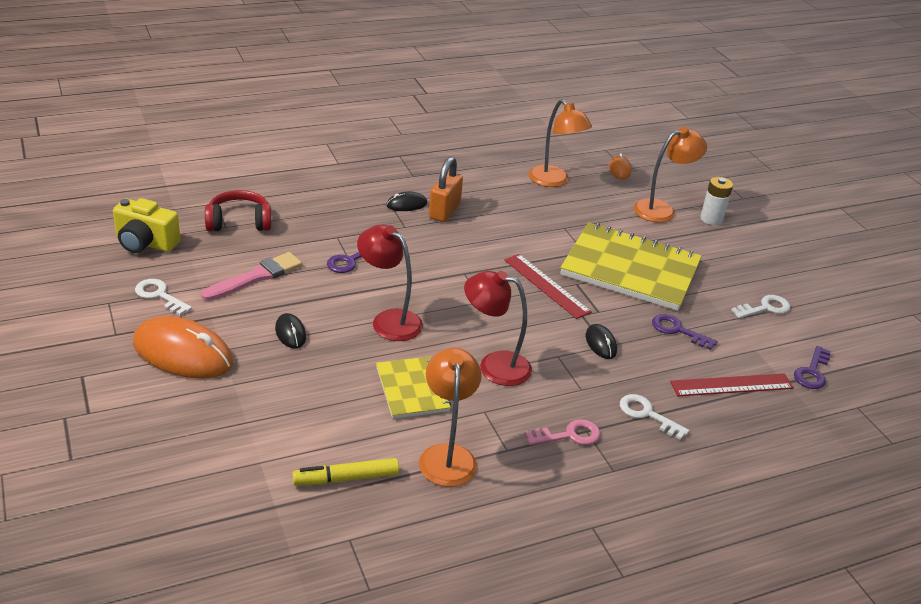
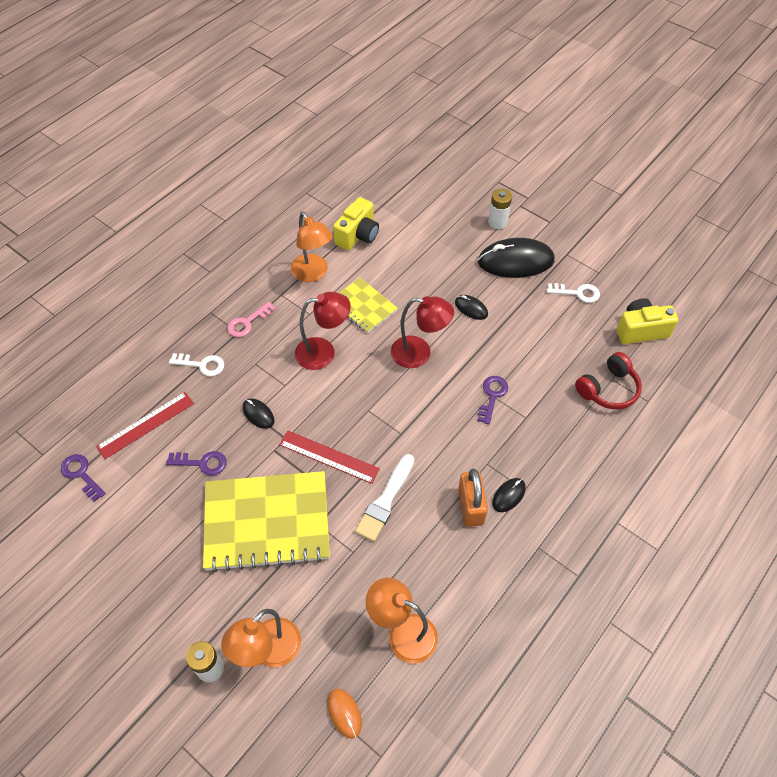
camera: 155 degrees right, 20 degrees up
(145, 406) = (497, 222): none -> white battery
(183, 353) = (515, 261): orange mouse -> black mouse
(256, 277) = (539, 342): pink brush -> none
(346, 478) = (358, 235): yellow marker -> yellow camera
(514, 241) = (385, 500): none -> white brush
(765, 308) = (129, 539): white key -> none
(812, 372) = (81, 474): purple key -> purple key turned 45 degrees counterclockwise

